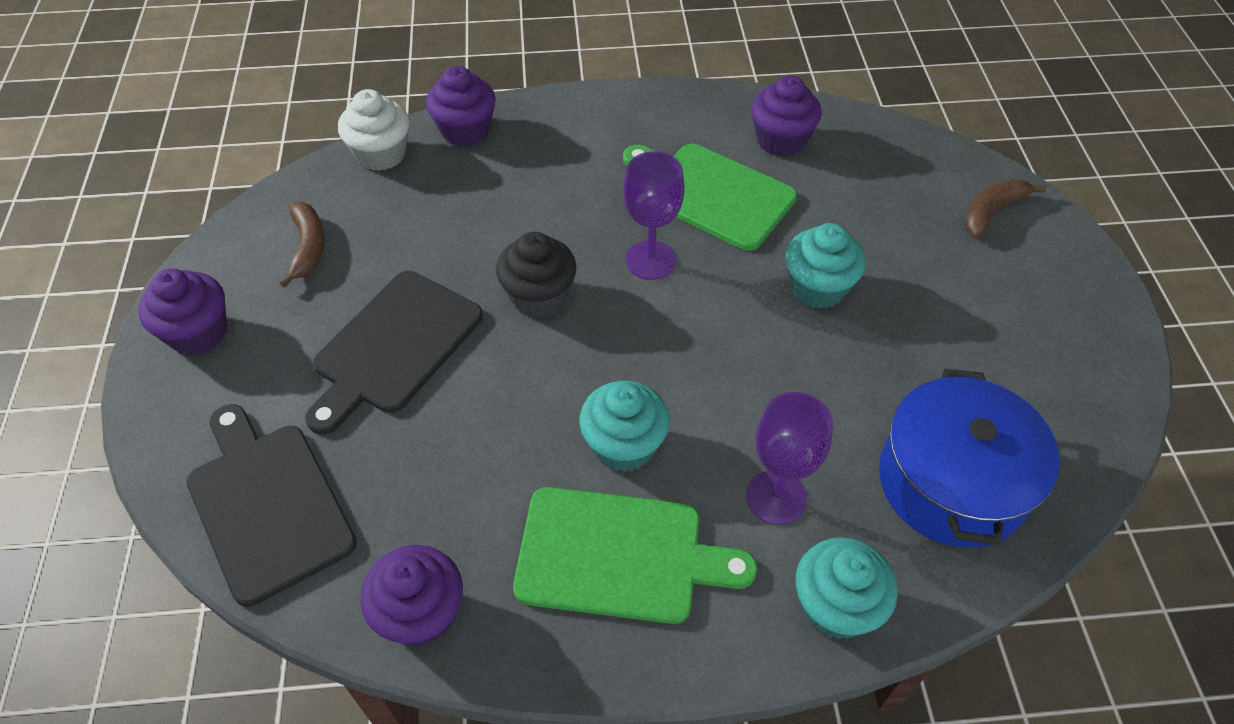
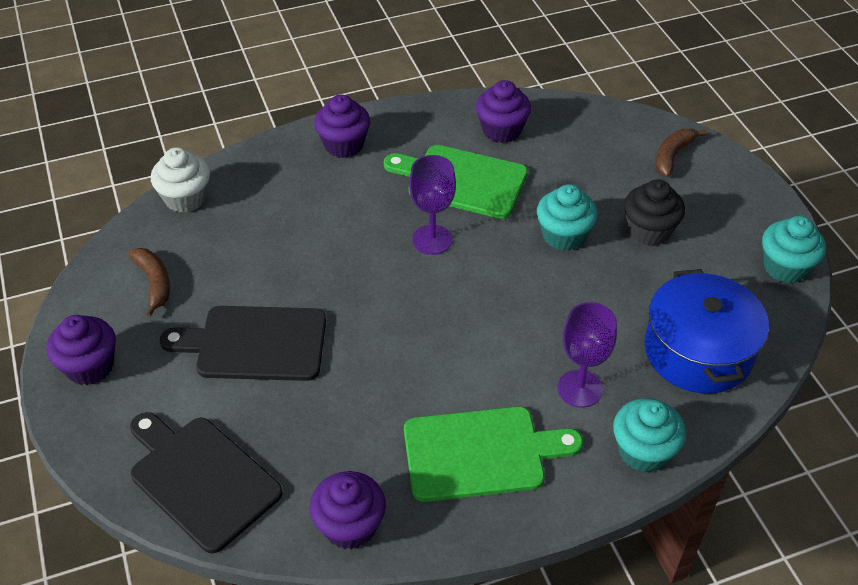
camera: 15 degrees left, 5 degrees down
(394, 346) = (255, 343): black cutting board -> black cutting board turned 75 degrees clockwise
(465, 130) = (248, 167): purple cupcake -> purple cupcake (344, 145)
(539, 296) = (355, 283): black cupcake -> black cupcake (649, 231)
(624, 445) = (458, 377): turquoise cupcake -> turquoise cupcake (785, 267)

